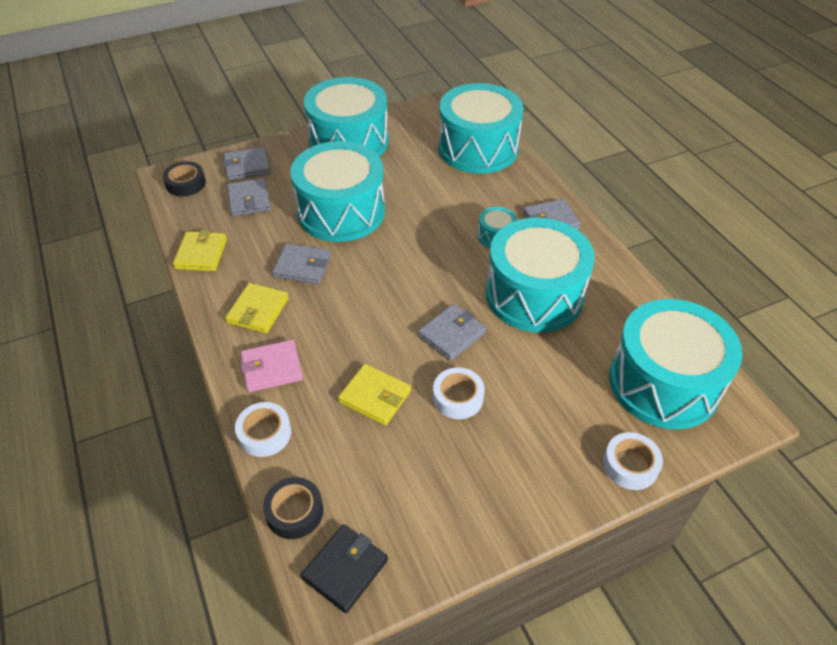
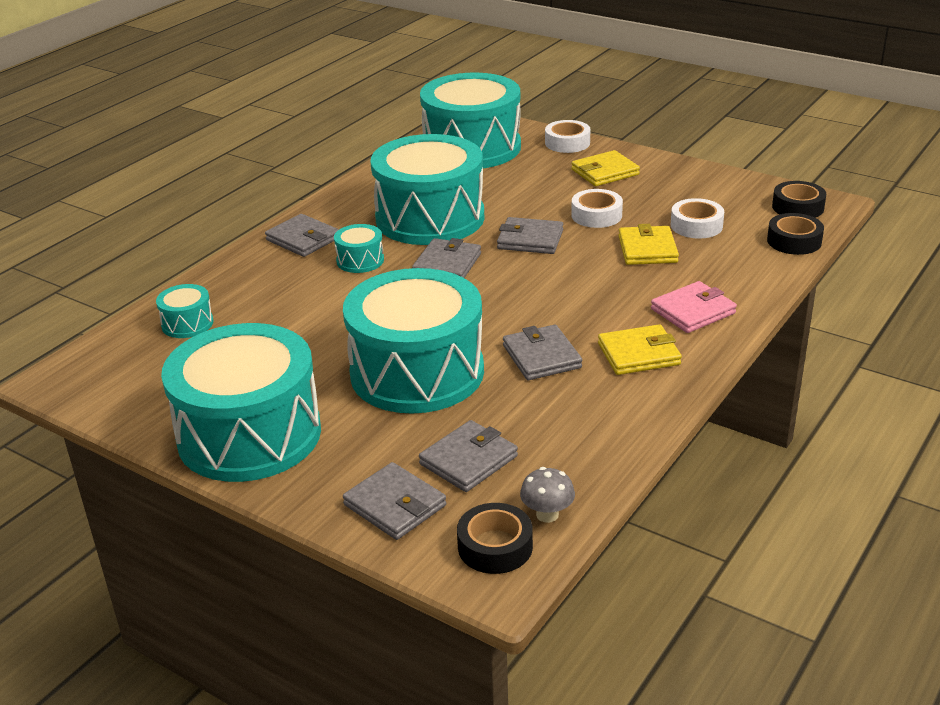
camera: 120 degrees left, 15 degrees down
(183, 207) = (547, 514): none -> grey mushroom
(201, 254) = (610, 443): yellow wallet -> yellow wallet (605, 172)
(264, 433) = (758, 283): white tape -> white tape (696, 225)
(272, 368) = (693, 311): pink wallet -> pink wallet turned 75 degrees counterclockwise
(345, 569) = (798, 207): black wallet -> black tape
(454, 274) = (447, 264): none -> grey wallet
(478, 148) = (187, 324): turquoise drum -> turquoise drum, size x0.41

